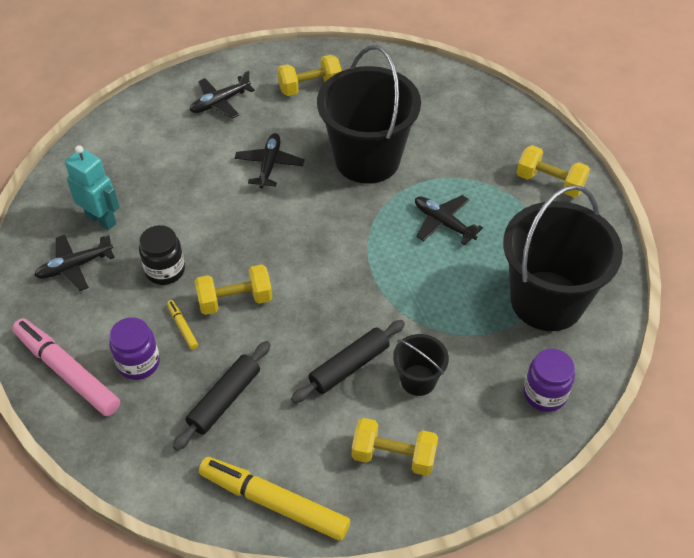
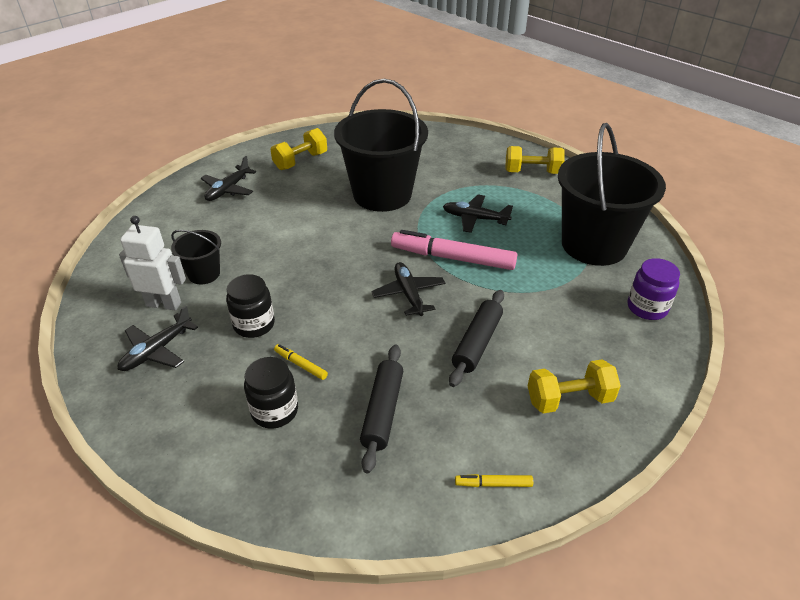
camera: 25 degrees left, 10 degrees down
(67, 372) = (201, 447): pink marker -> pink marker (452, 258)
(101, 220) = (164, 304): turquoise robot -> white robot
(138, 363) = (275, 411): purple jar -> black jar
(235, 300) = (337, 327): yellow dumbbell -> none
(269, 165) = (301, 220): black plane -> black plane (408, 294)
(274, 503) = (493, 484): yellow marker -> yellow marker, size x0.44
(418, 380) = (542, 333): black bucket -> black bucket (204, 274)

